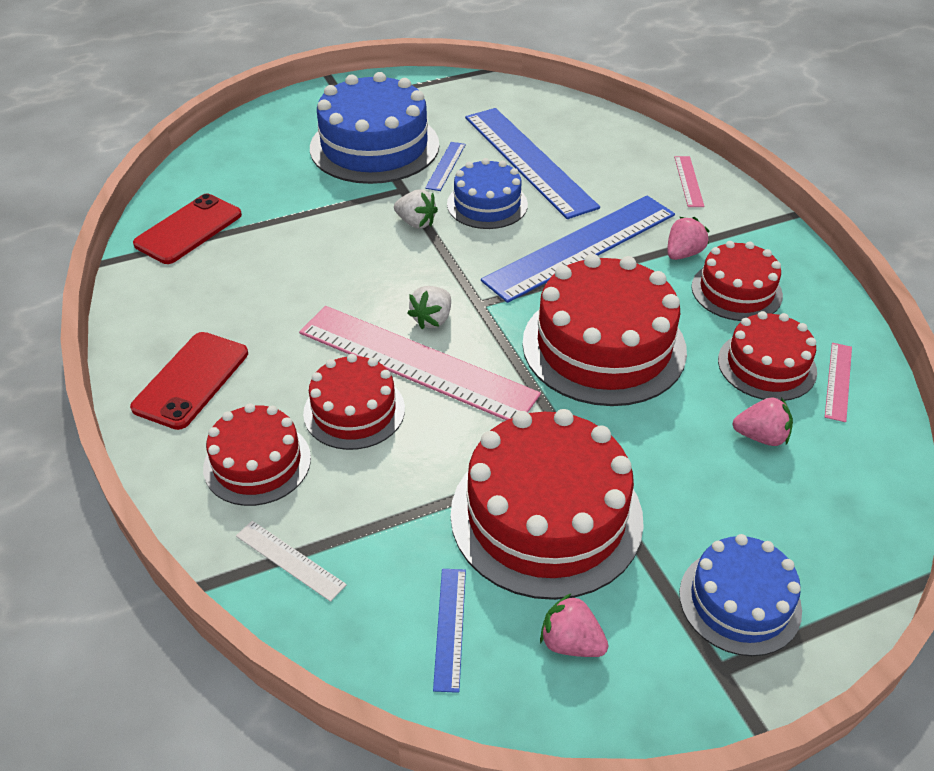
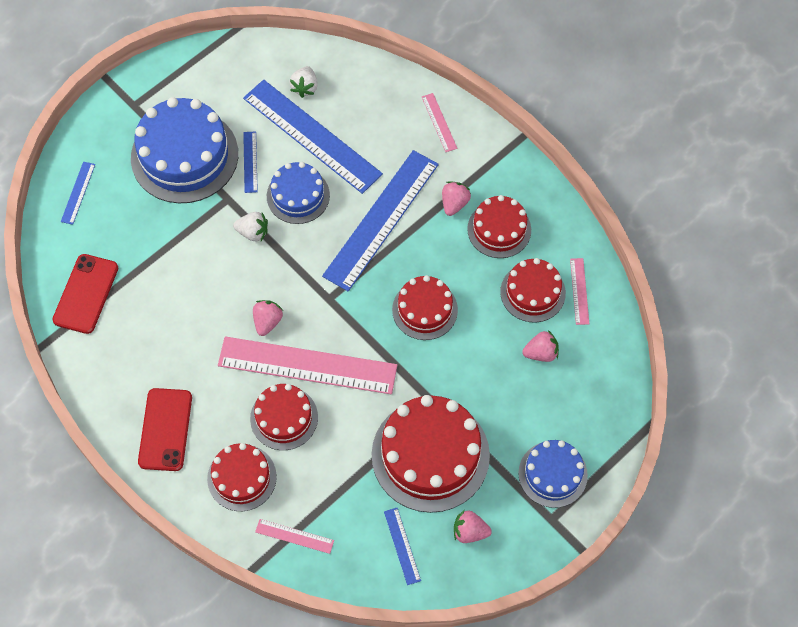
camera: 20 degrees left, 20 degrees up
(240, 149) = (78, 193): none -> blue ruler
(290, 560) = (294, 536): white ruler -> pink ruler
(388, 306) = (267, 321): none -> pink strawberry
(432, 319) = (303, 323): white strawberry -> white strawberry (305, 87)
(604, 346) = (425, 310): red cake -> red cake, size x0.58

